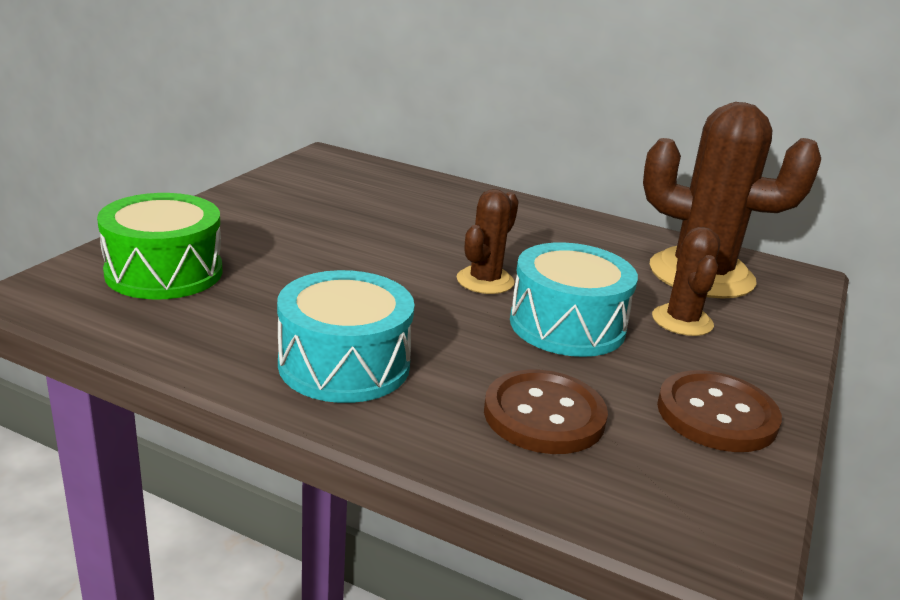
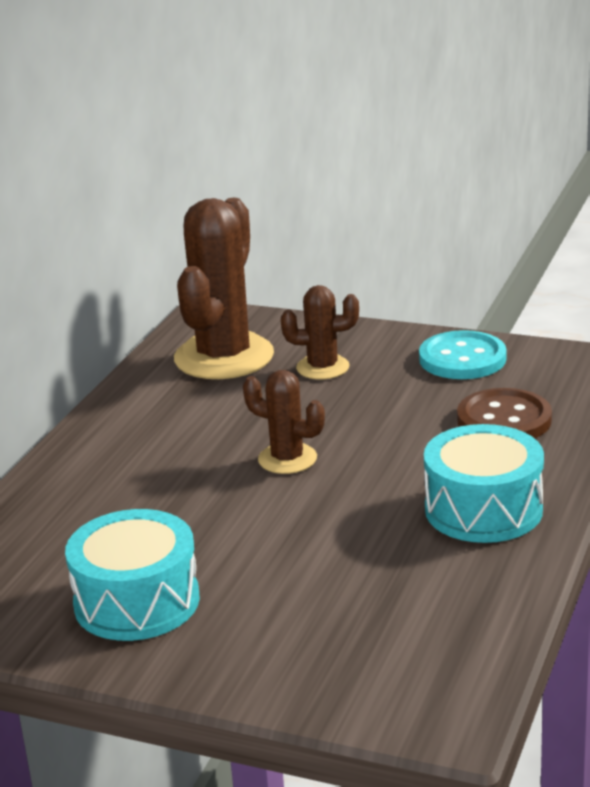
camera: 90 degrees left, 0 degrees up
(164, 272) = (357, 649): green drum -> none
(567, 325) = (358, 416): turquoise drum -> turquoise drum (137, 602)
(716, 414) = (462, 359): brown button -> turquoise button

